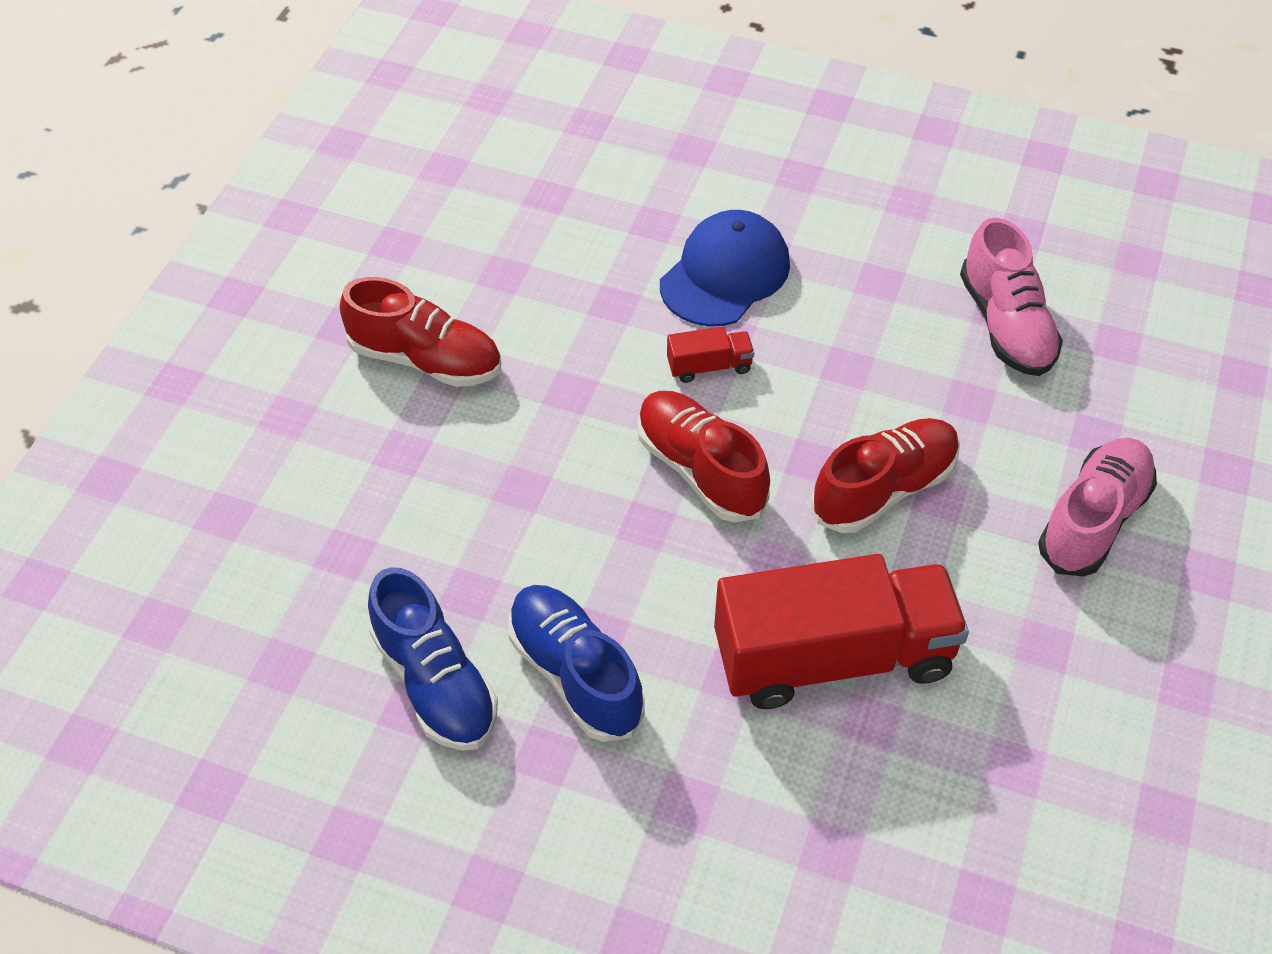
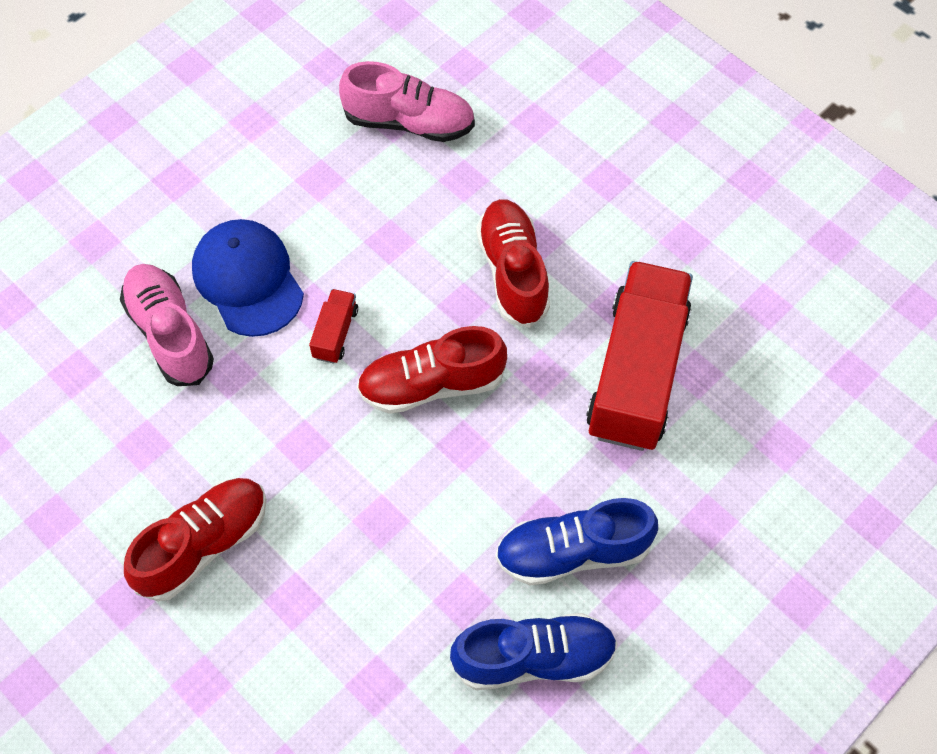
camera: 65 degrees left, 10 degrees up
(1093, 520) = (602, 161): pink shoe -> pink shoe (170, 333)

